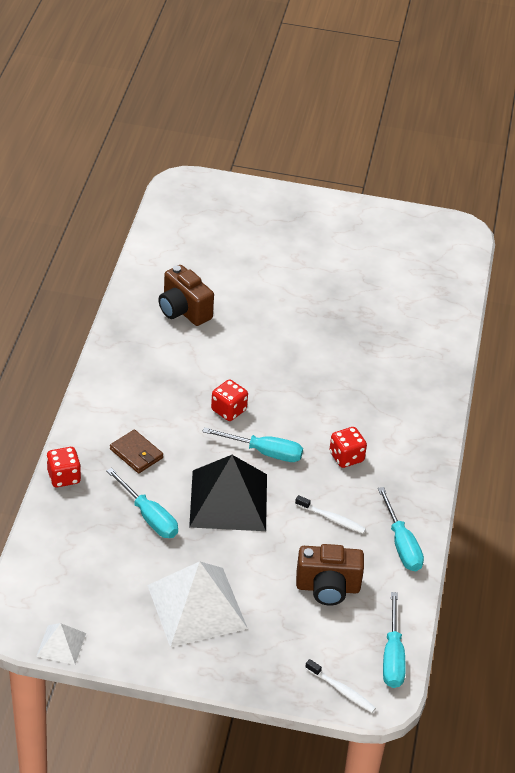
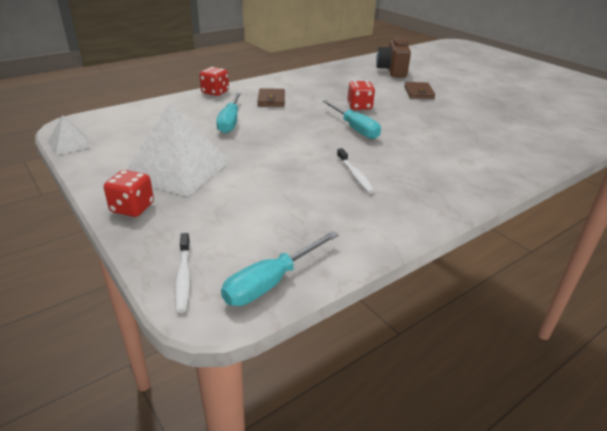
camera: 45 degrees right, 10 degrees down
(229, 500) = (293, 136): black pyramid -> none
(254, 345) = (418, 93): none -> brown wallet
(327, 588) = (288, 207): brown camera -> none
(346, 457) = (416, 153): red dice -> red dice (132, 208)
(401, 544) = (396, 215): turquoise screwdriver -> none

